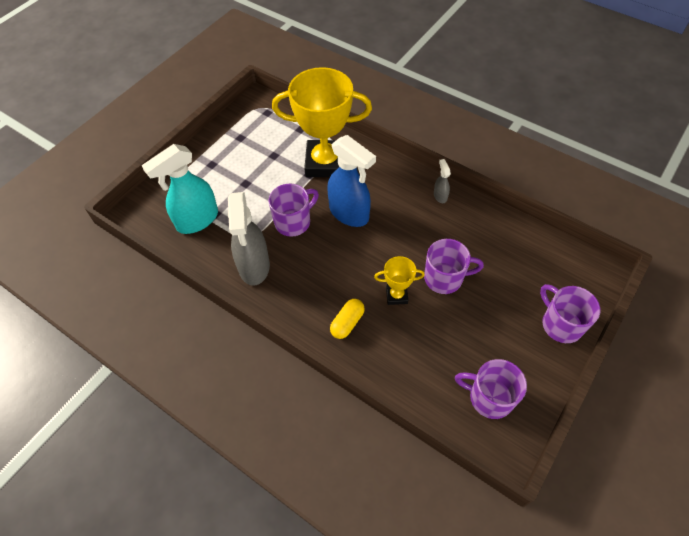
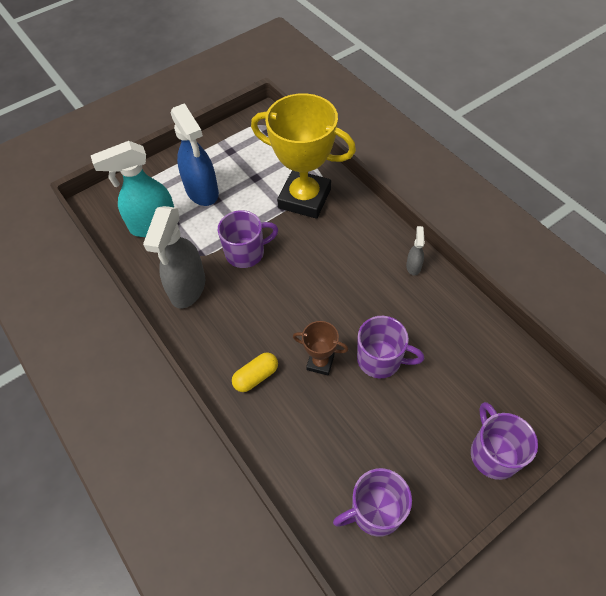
camera: 20 degrees right, 0 degrees up
(349, 213) = (307, 259): blue spray bottle -> blue spray bottle (202, 192)
(396, 295) = (320, 363): yellow trophy -> brown trophy
(489, 397) = (375, 510): purple mug -> purple mug turned 60 degrees counterclockwise

